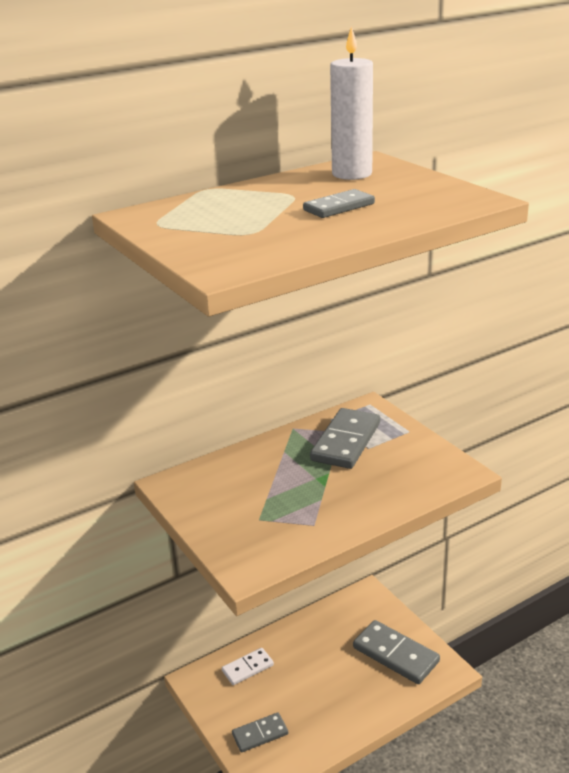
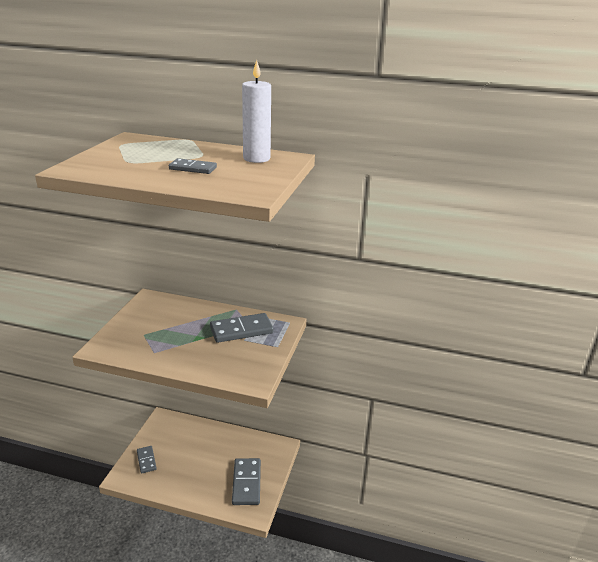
camera: 45 degrees right, 0 degrees up
(247, 668) = (185, 431): white domino -> none
(260, 734) = (146, 460): grey domino -> grey domino turned 45 degrees clockwise

